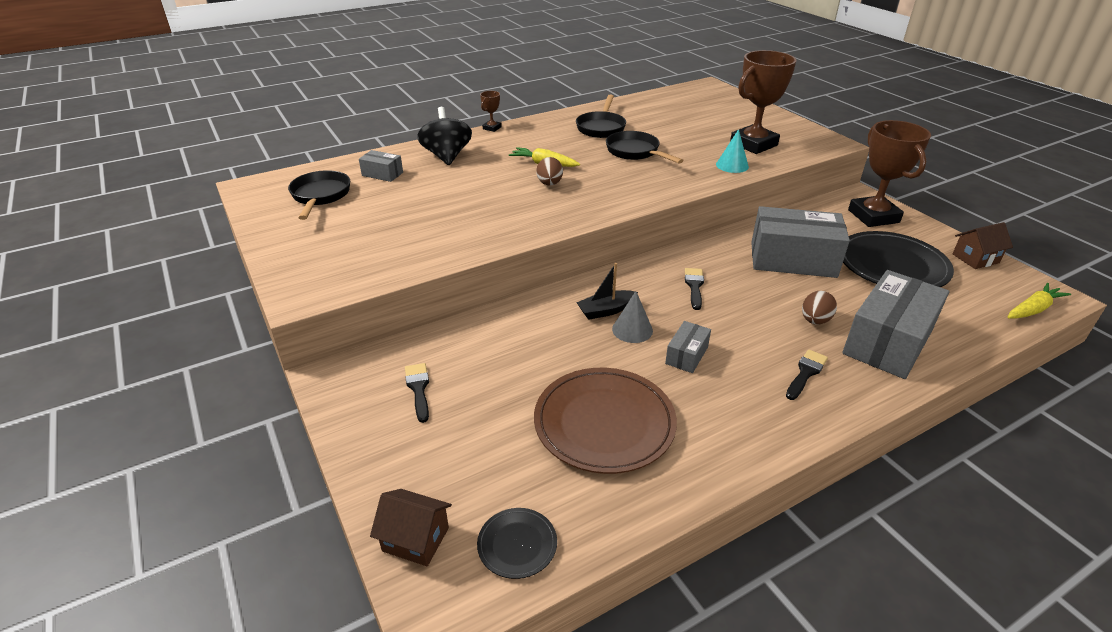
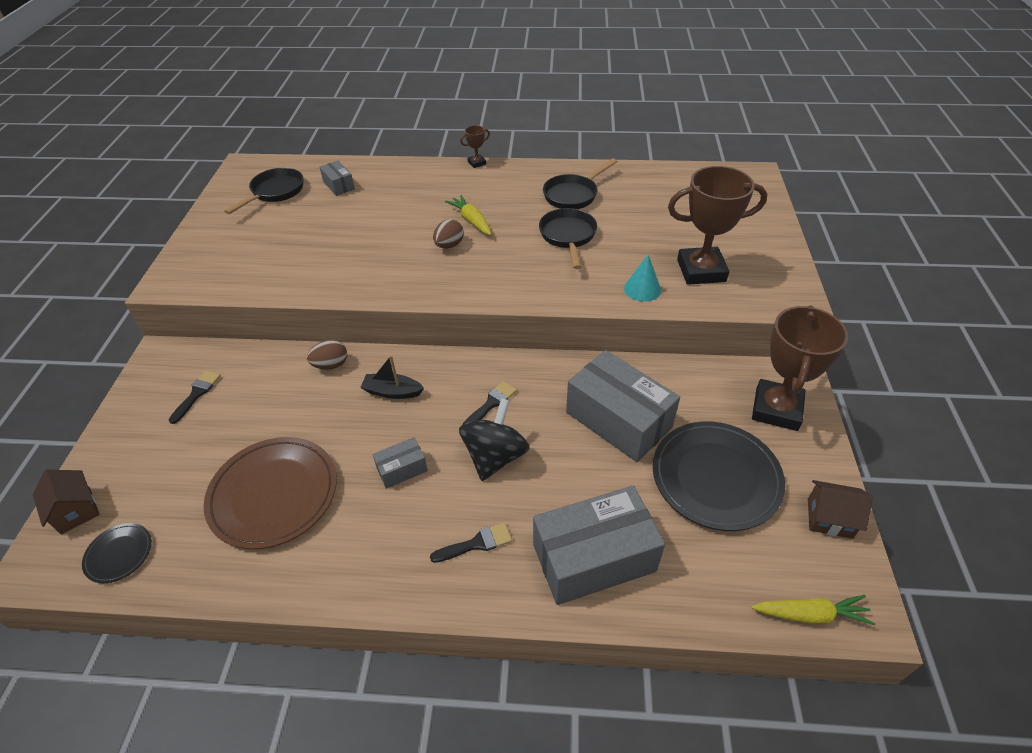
camera: 35 degrees right, 10 degrees up
(447, 156) = (405, 183): black spinning top -> black spinning top (495, 456)
(632, 329) = (390, 421): grey cone -> none
(815, 320) = (553, 496): brown egg -> brown egg (331, 365)

